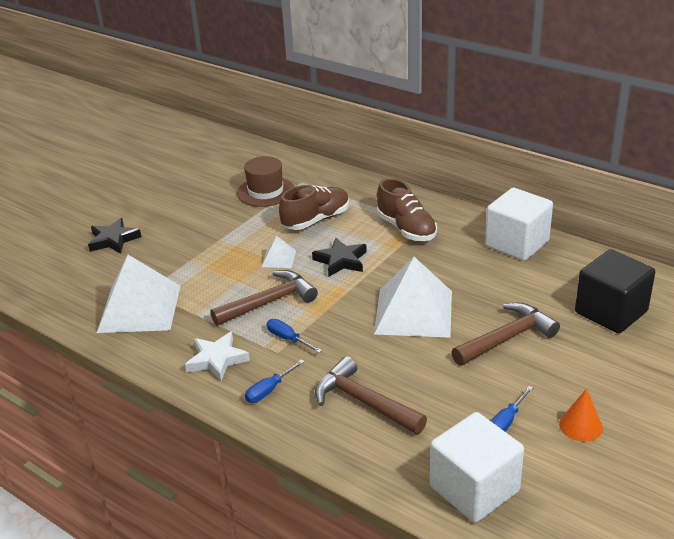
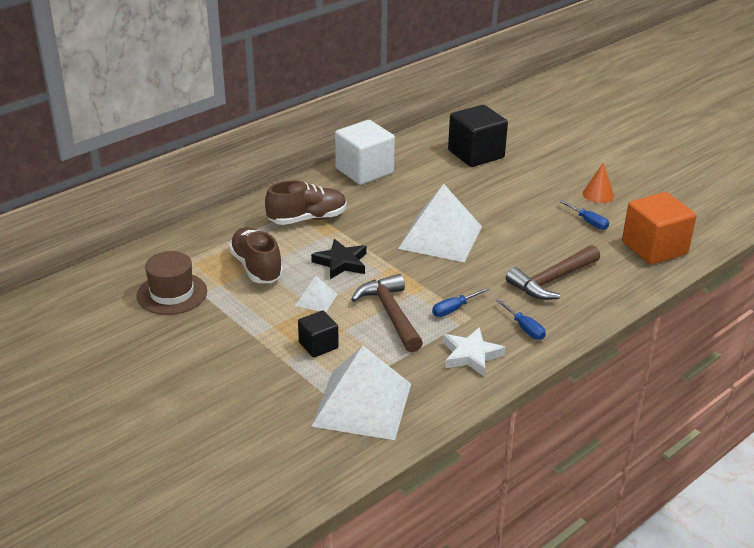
camera: 80 degrees left, 0 degrees up
(113, 240) = (202, 422): black star -> none
(214, 272) = (318, 345): none -> black cube
(474, 489) = (654, 248): white cube -> orange cube
(507, 338) = (492, 202): brown hammer -> none

